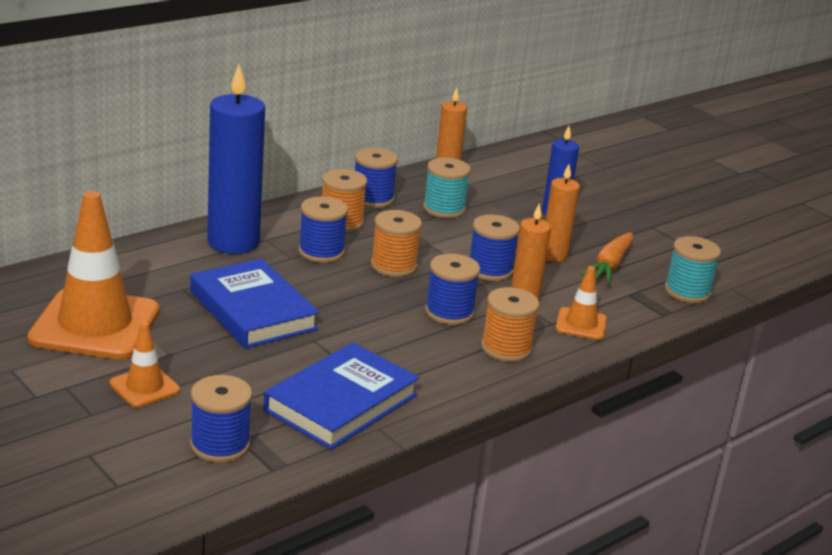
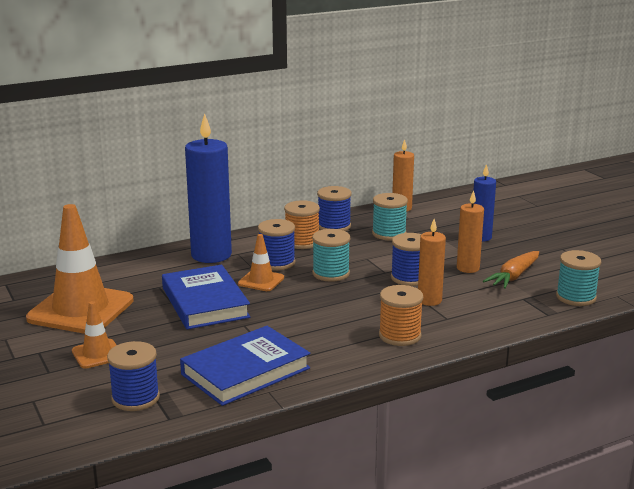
camera: 15 degrees right, 5 degrees down
(393, 266) = (331, 273): orange spool -> turquoise spool
(449, 312) = (362, 308): blue spool -> none
(581, 324) = (471, 319): orange traffic cone -> orange traffic cone (261, 281)

